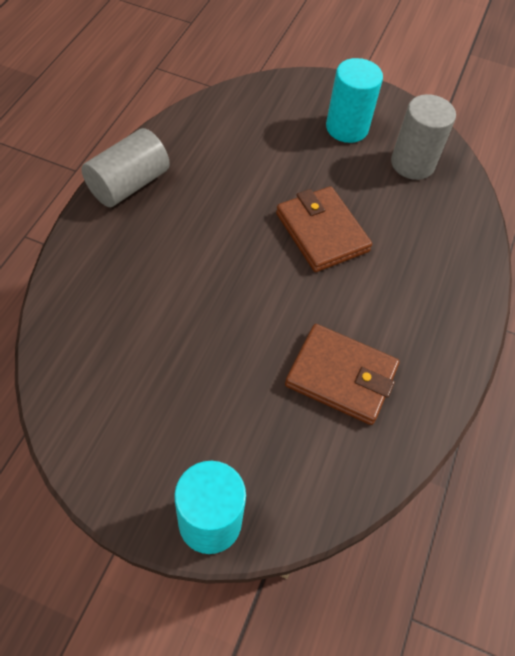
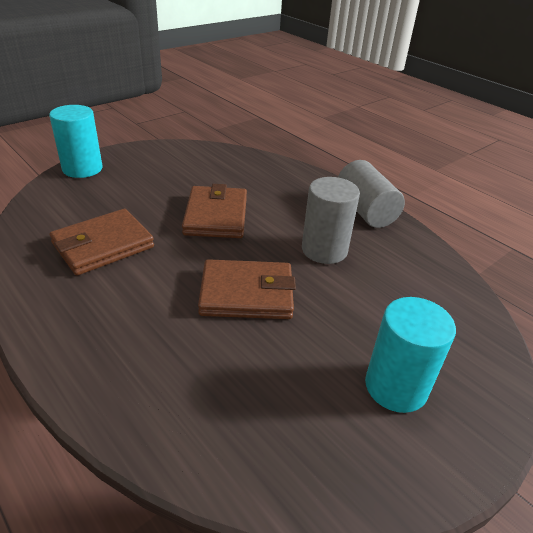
camera: 120 degrees right, 20 degrees down
(223, 305) = (216, 216): none -> brown wallet
(412, 163) = (301, 428): grey cylinder -> grey cylinder (324, 250)

